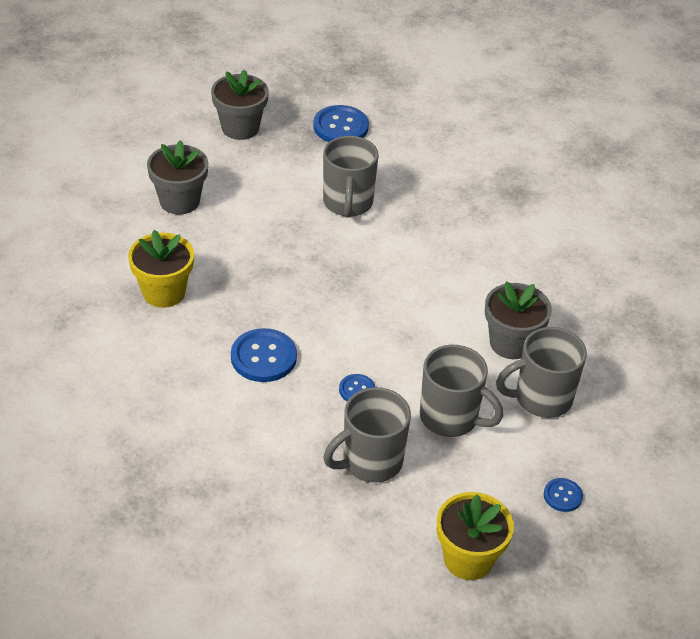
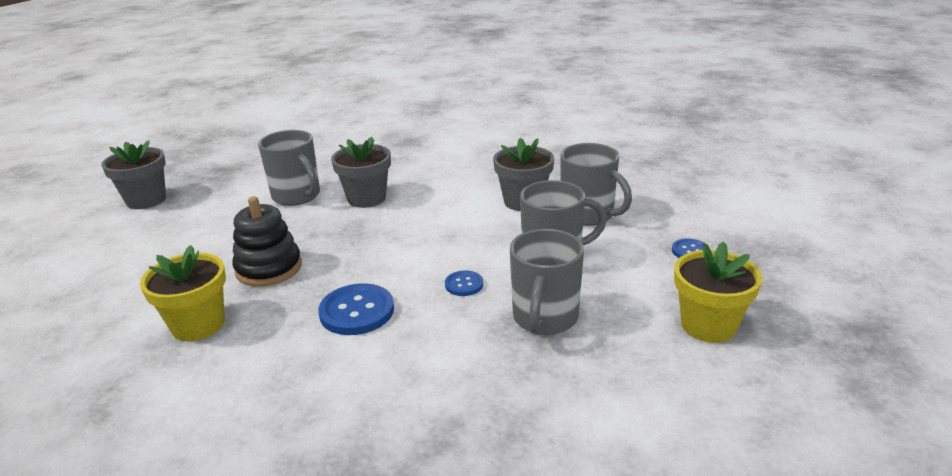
camera: 40 degrees left, 15 degrees down
(179, 201) = (139, 262): grey flower pot -> grey flower pot (366, 198)
(251, 271) = (269, 268): none -> black stacking toy
(340, 127) = (235, 166): blue button -> none
(541, 398) = (588, 215): grey mug -> grey mug turned 75 degrees counterclockwise

